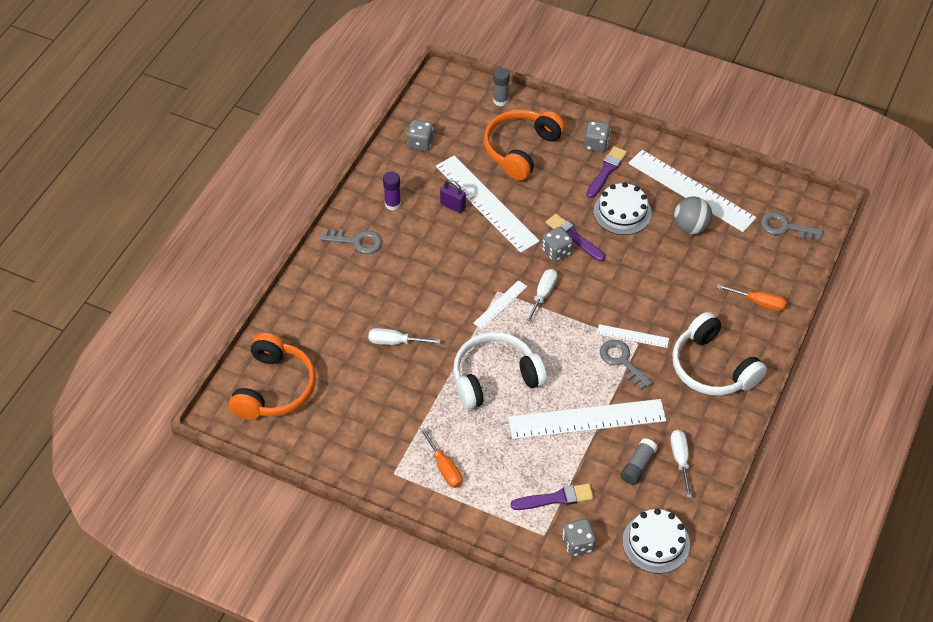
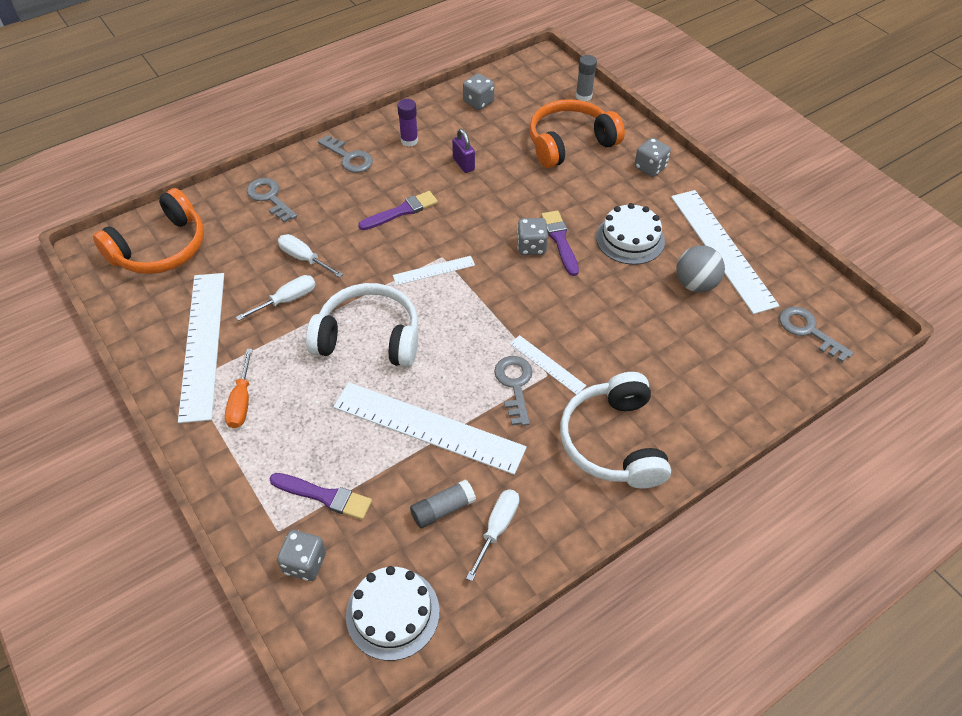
camera: 30 degrees right, 0 degrees up
(323, 306) = (269, 198): none -> grey key
(486, 203) = (497, 175): white ruler -> white ruler (203, 344)
(543, 295) = (484, 280): white screwdriver -> white screwdriver (287, 300)
(606, 171) = (642, 195): purple brush -> purple brush (401, 211)
(759, 302) = (720, 396): orange screwdriver -> none

